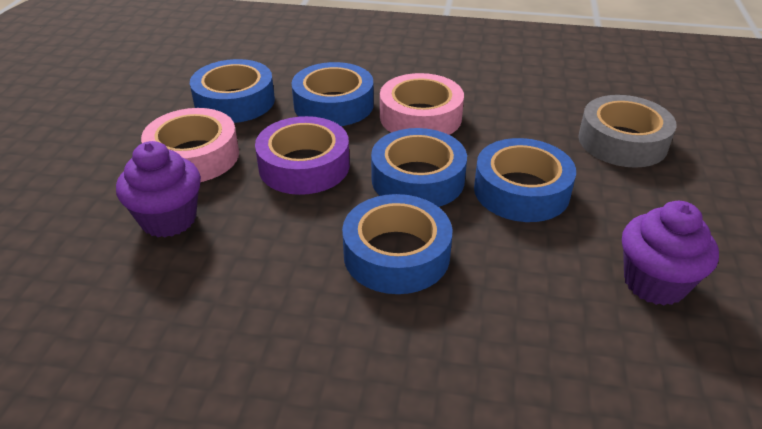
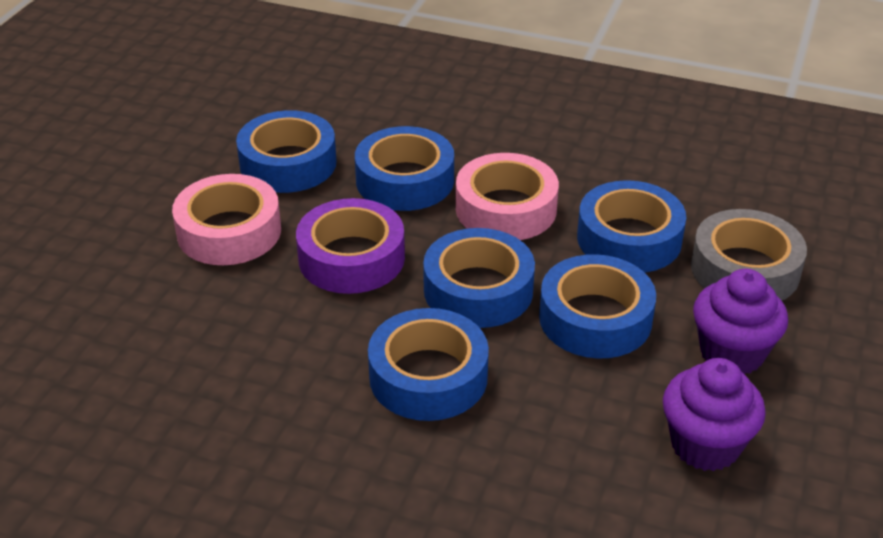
camera: 10 degrees right, 0 degrees up
(168, 219) = (191, 305): purple cupcake -> purple cupcake (731, 353)
(524, 129) = (629, 239): none -> blue tape

